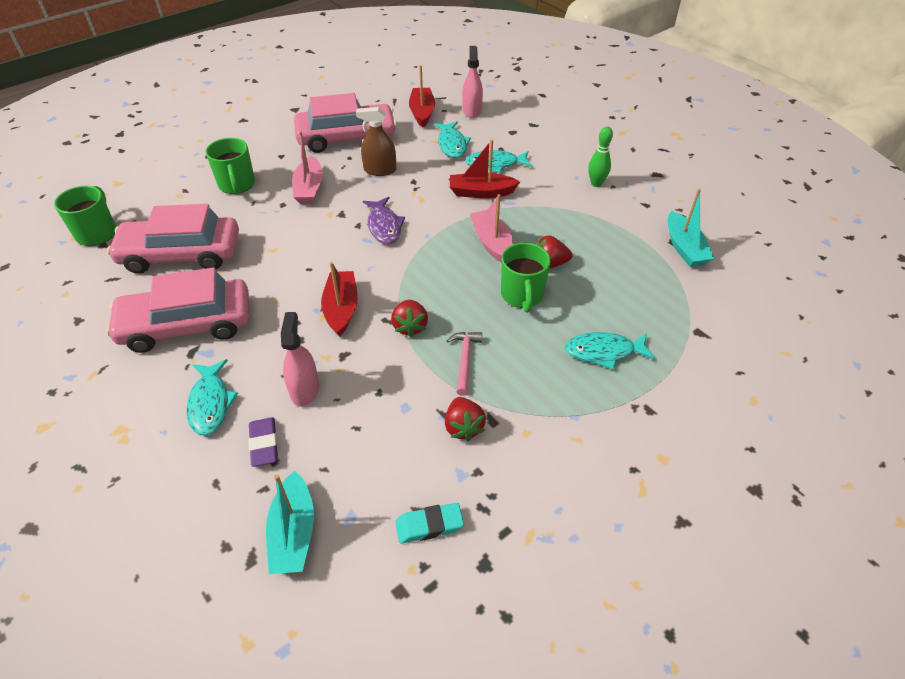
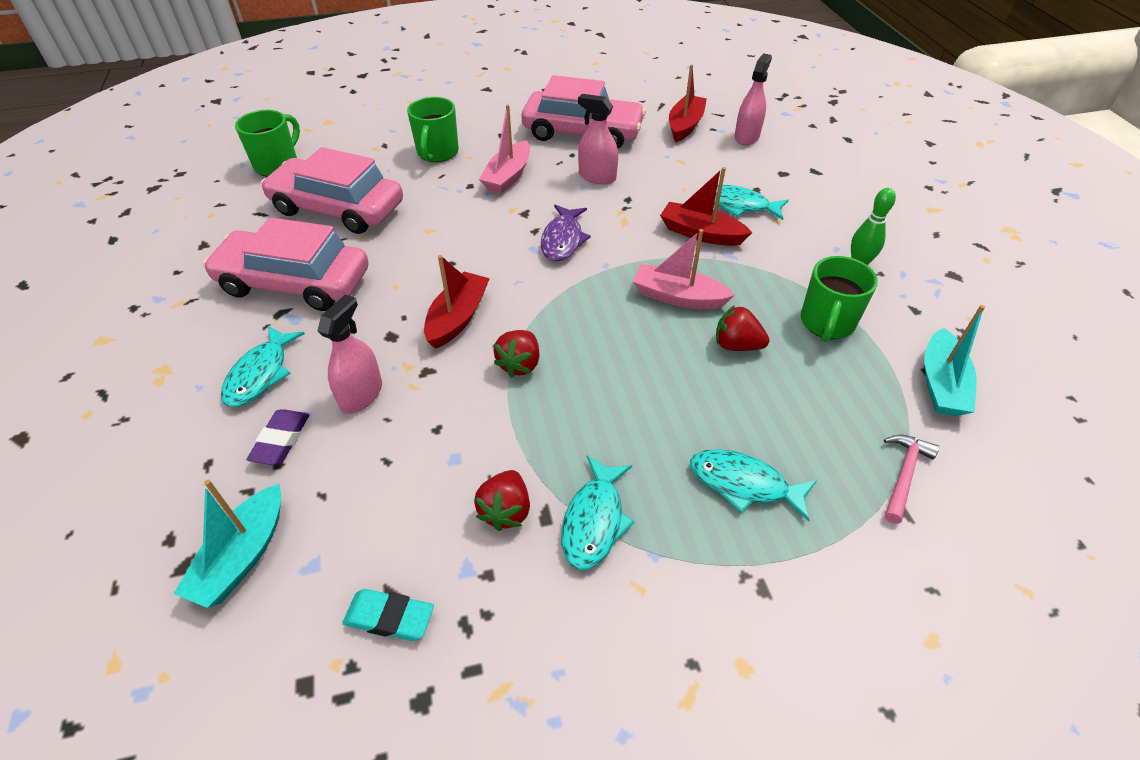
camera: 25 degrees right, 0 degrees up
(380, 170) = (597, 177): brown spray bottle -> pink spray bottle
(452, 145) = (698, 170): turquoise fish -> turquoise fish (594, 521)
(465, 360) = (559, 428): pink hammer -> pink hammer (904, 475)
(492, 243) = (678, 297): pink boat -> pink boat turned 75 degrees counterclockwise
(522, 295) = (677, 373): green mug -> green mug (826, 323)

